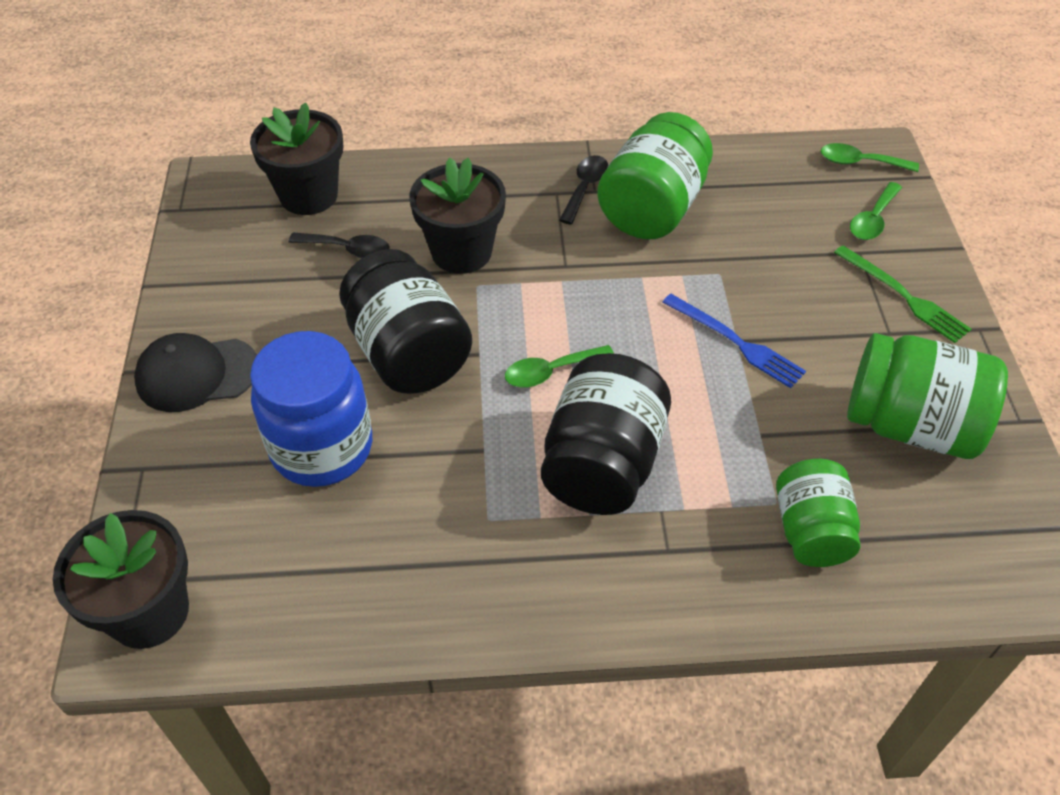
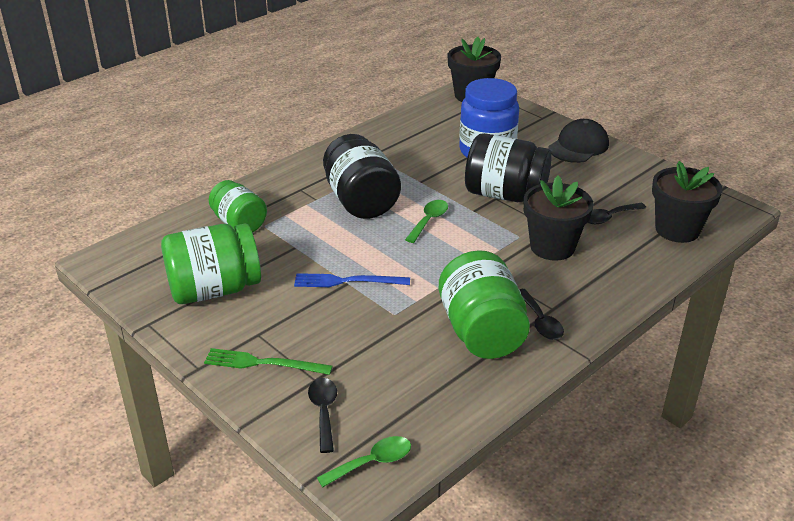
camera: 140 degrees right, 15 degrees down
(872, 220) = (324, 411): green spoon -> black spoon

